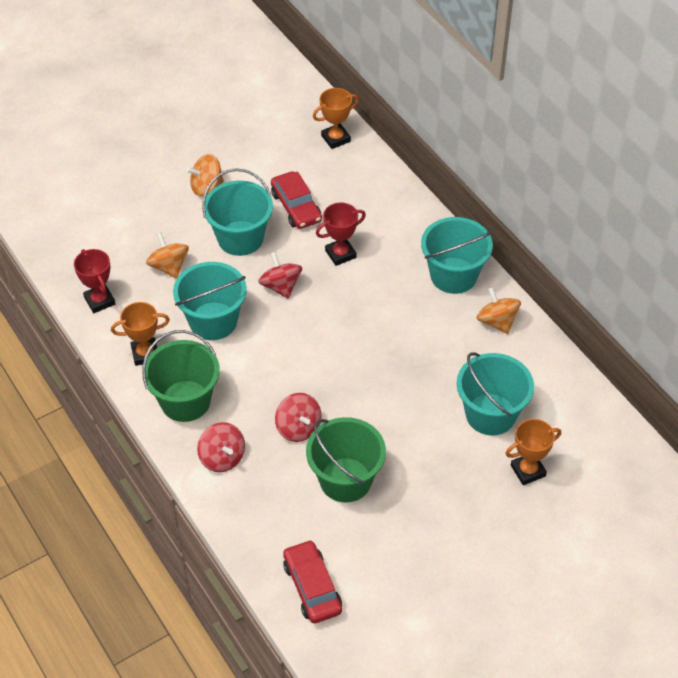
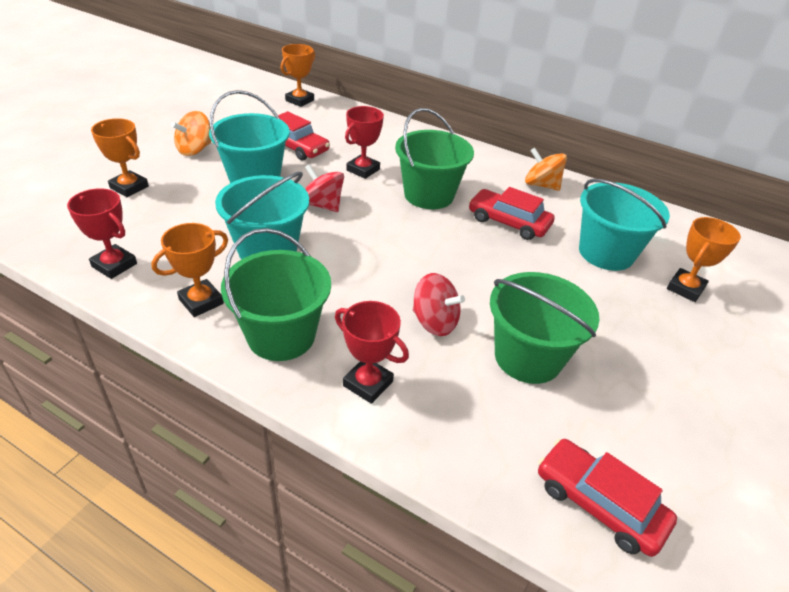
camera: 30 degrees left, 10 degrees down
(137, 220) = (129, 187): none -> orange trophy
(169, 267) = (188, 216): orange spinning top -> none
(222, 458) = (368, 383): red spinning top -> red trophy
(380, 302) = (429, 195): none -> green bucket
(430, 355) = (508, 222): none -> red car
(453, 275) = (475, 163): turquoise bucket -> none

